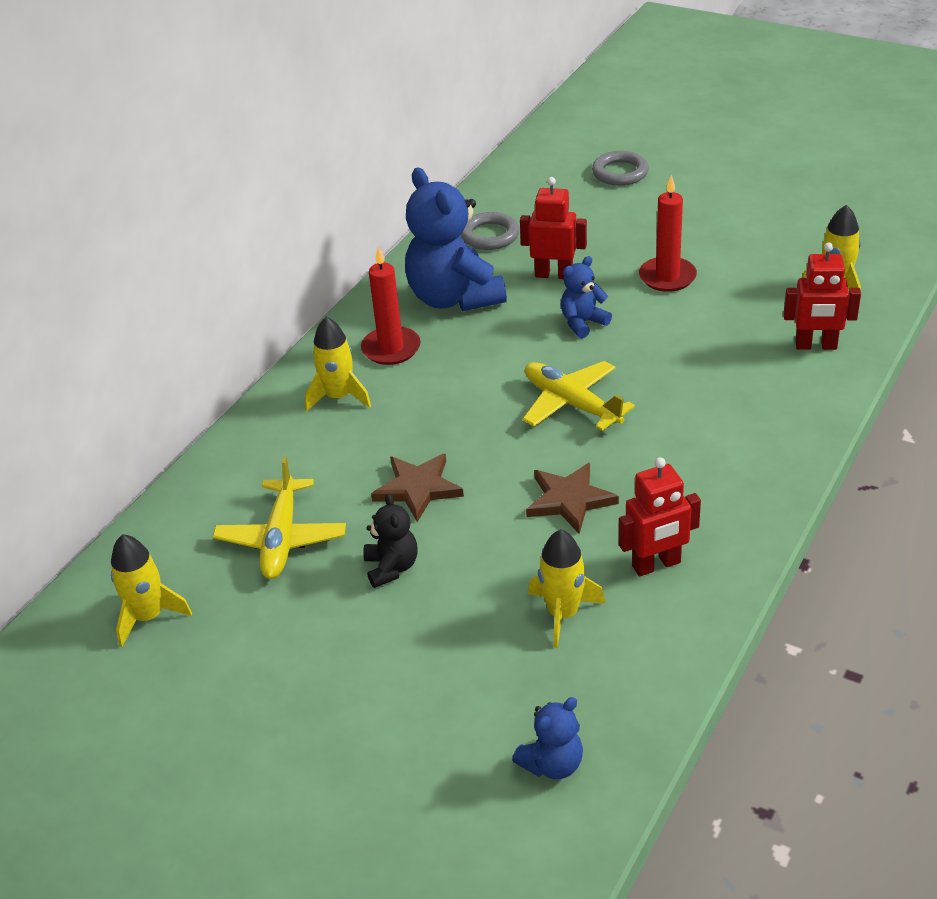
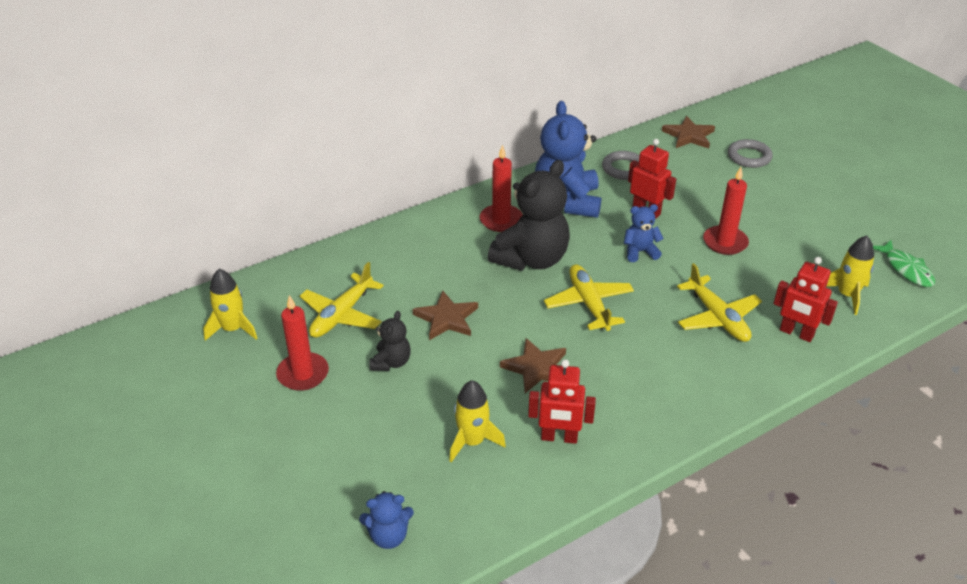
camera: 25 degrees right, 0 degrees up
(290, 630) = (303, 374): none -> red candle
(339, 397) = (444, 239): yellow rocket -> none
(464, 379) = (531, 259): none -> black teddy bear
(535, 172) = (689, 136): none -> brown star
(723, 362) = (717, 318): none -> yellow plane
(872, 235) = (906, 269): none -> green fish

